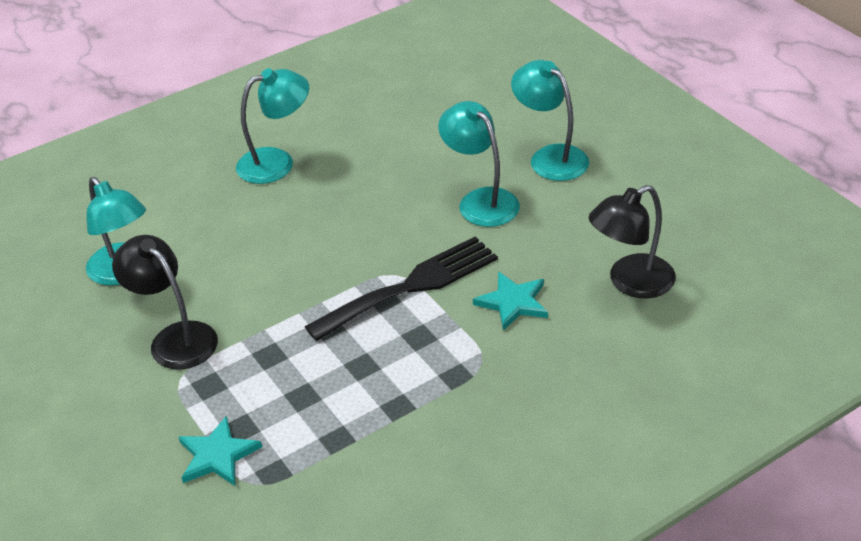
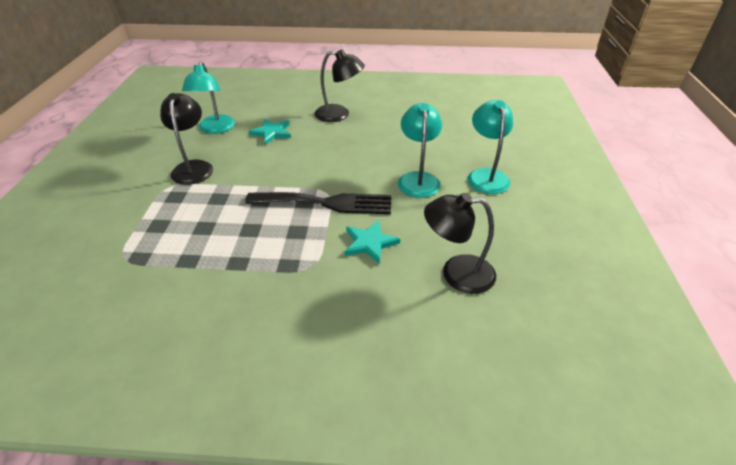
camera: 35 degrees right, 0 degrees up
(217, 455) = (131, 232): turquoise star -> turquoise star (272, 133)
(277, 162) = (339, 115): turquoise lamp -> black lamp

